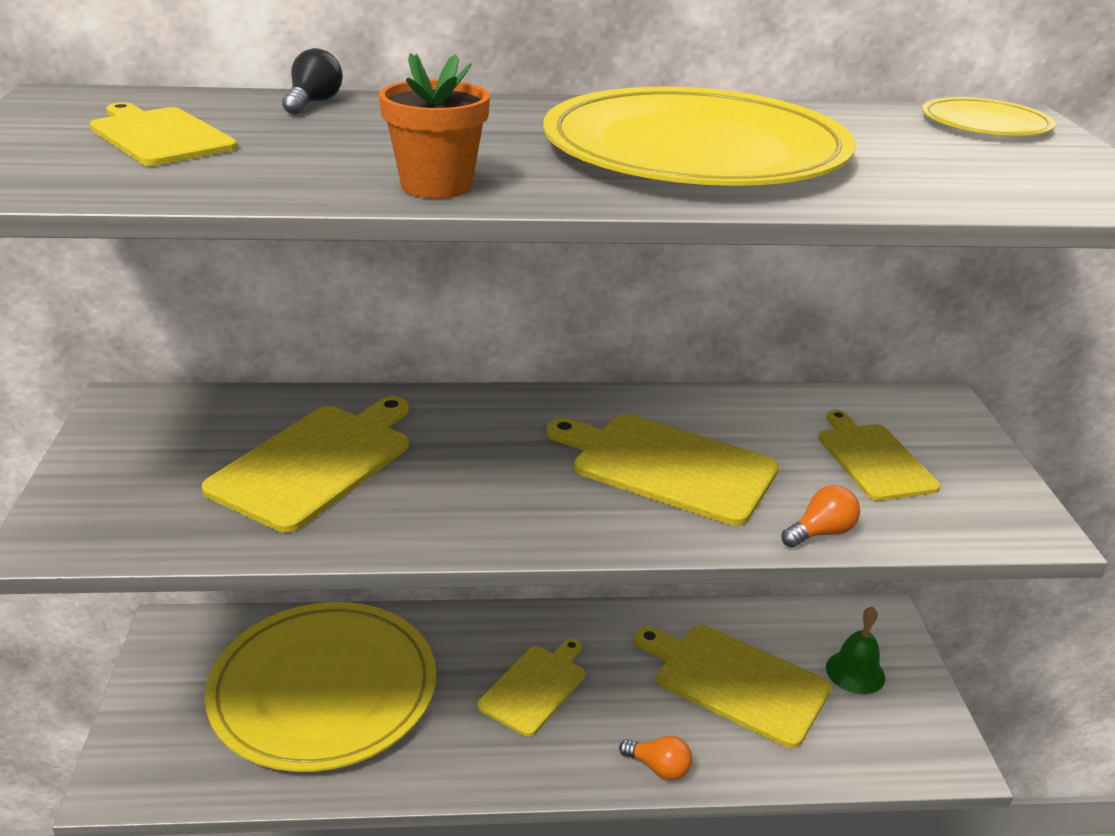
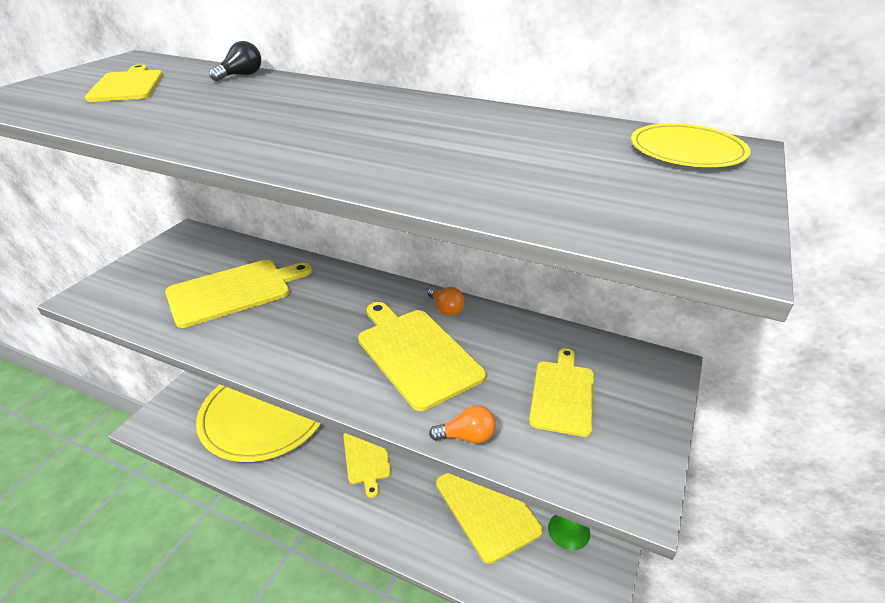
camera: 30 degrees right, 5 degrees up
(436, 186) = (195, 136): orange flower pot -> none
(535, 687) = (366, 457): yellow cutting board -> yellow cutting board turned 105 degrees clockwise
(659, 768) = (395, 537): orange light bulb -> orange light bulb (446, 309)
(695, 150) = (403, 137): yellow plate -> none

